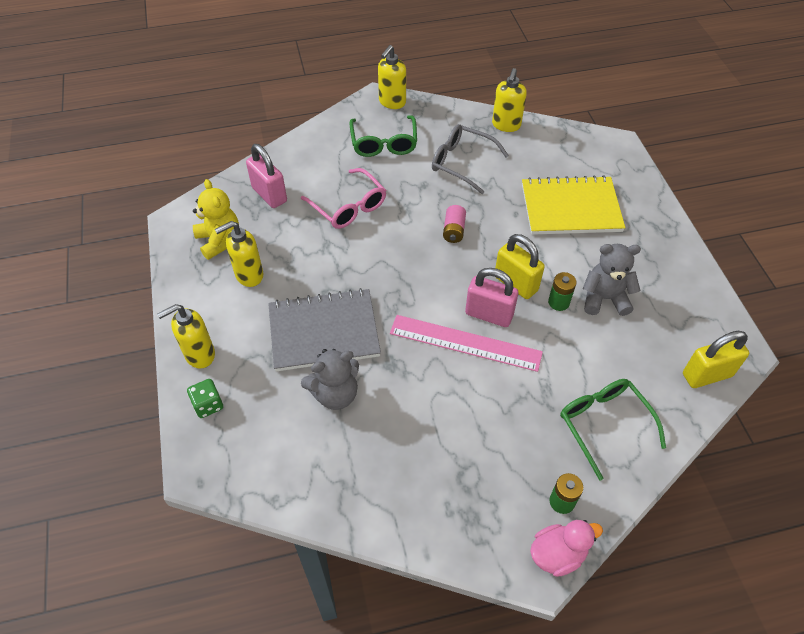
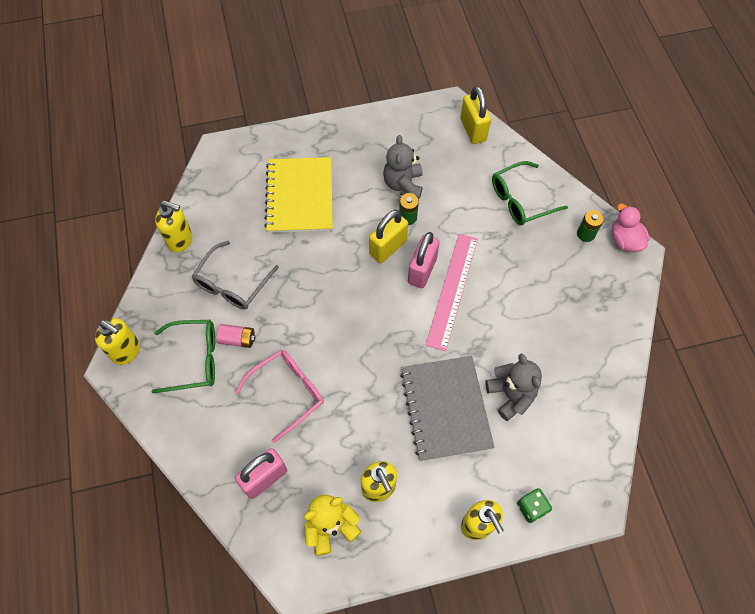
camera: 90 degrees left, 10 degrees up
(453, 230) = (324, 294): pink battery -> pink battery (237, 339)

